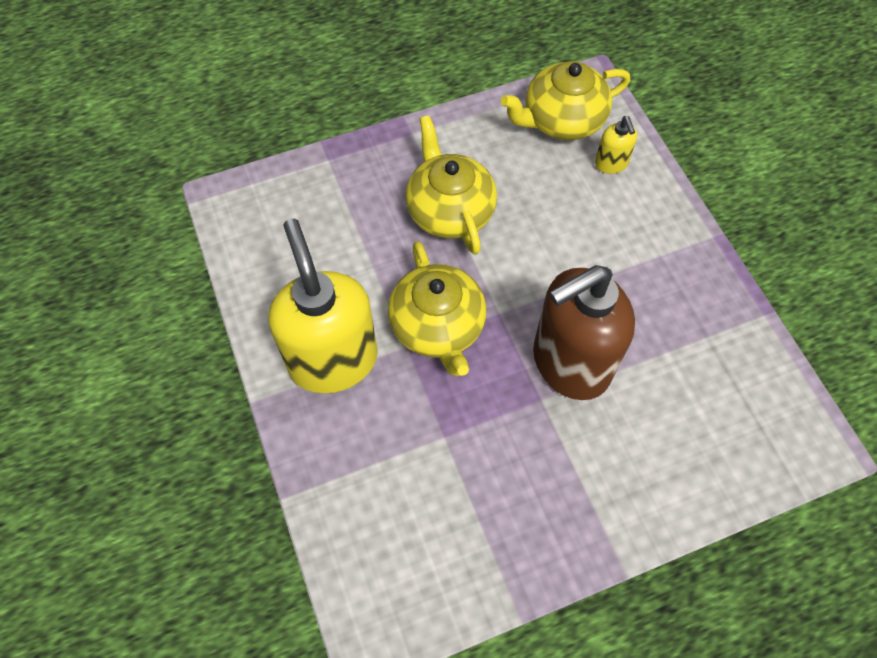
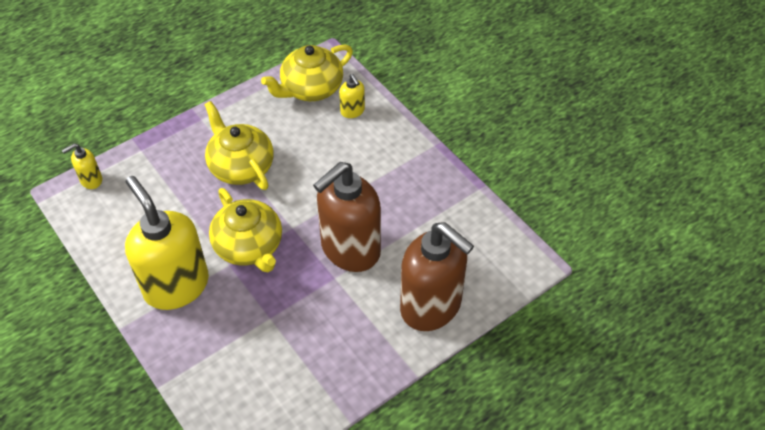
camera: 15 degrees left, 10 degrees down
(258, 187) = (91, 180): none -> yellow soap dispenser
(666, 475) = (431, 306): none -> brown soap dispenser

